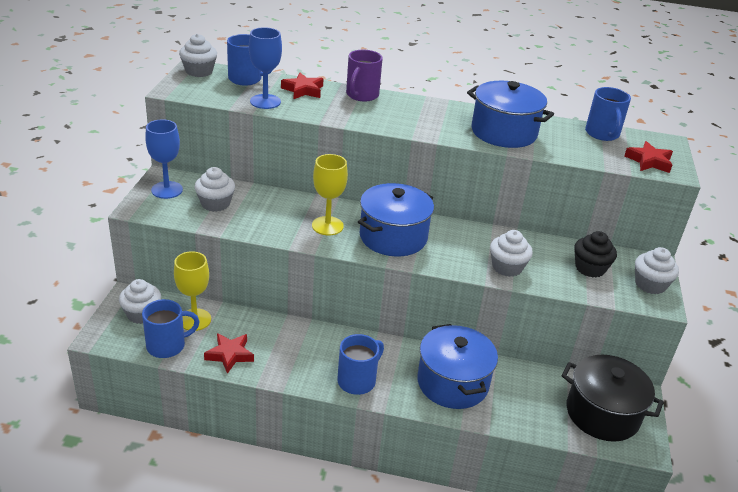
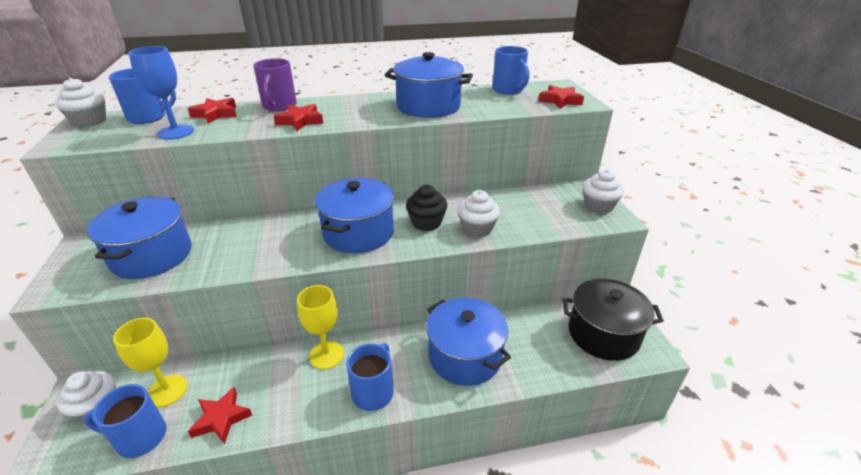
camera: 20 degrees left, 0 degrees up
(167, 190) = (87, 257): blue goblet -> none
(167, 346) = (139, 437): blue mug -> blue mug turned 135 degrees counterclockwise
(215, 204) = (152, 255): white cupcake -> blue pot
(327, 226) = (287, 242): yellow goblet -> yellow goblet (326, 355)
(374, 117) = (300, 121): none -> red star
(590, 268) = (544, 207): black cupcake -> black cupcake (426, 223)

